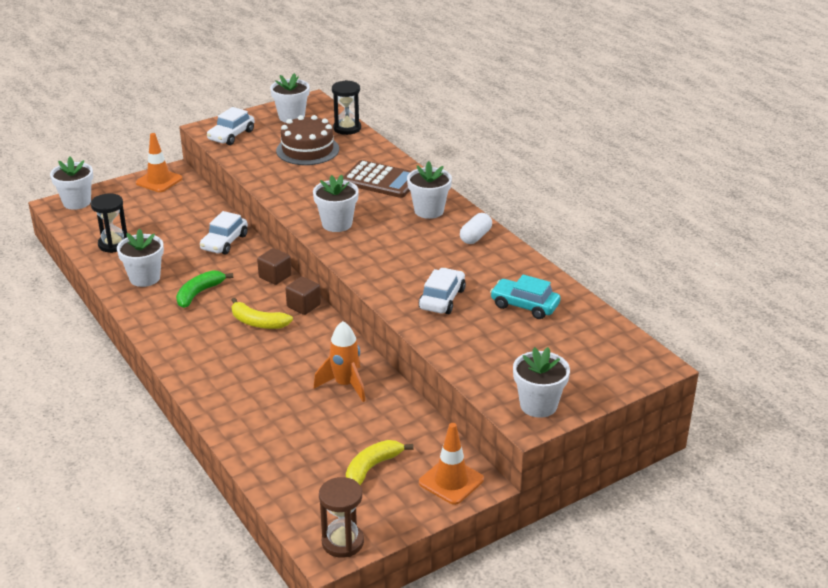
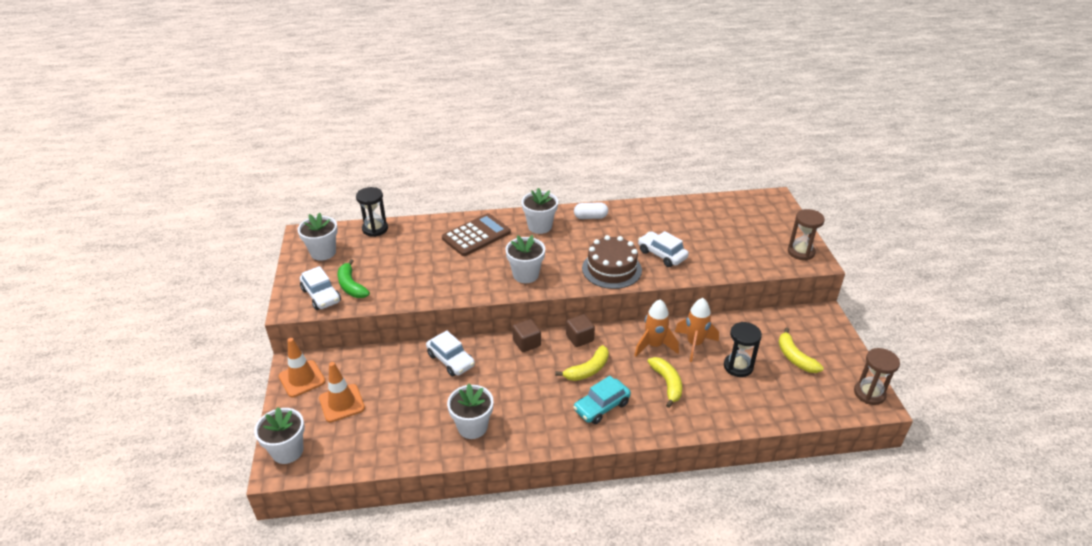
camera: 65 degrees left, 5 degrees up
(113, 244) = (395, 437): black hourglass -> black hourglass (738, 366)
(199, 293) = (522, 395): green banana -> green banana (351, 286)
(267, 378) = (667, 383): none -> yellow banana
(307, 150) = (391, 259): brown cake -> brown cake (611, 269)
(324, 357) = (654, 346): none -> orange rocket
(451, 481) = (819, 325): orange traffic cone -> orange traffic cone (342, 403)
(475, 237) = (590, 217): white capsule -> white capsule turned 60 degrees counterclockwise
(524, 306) = (688, 223): turquoise car -> turquoise car (601, 406)
(538, 405) = (801, 252): white flower pot -> brown hourglass

